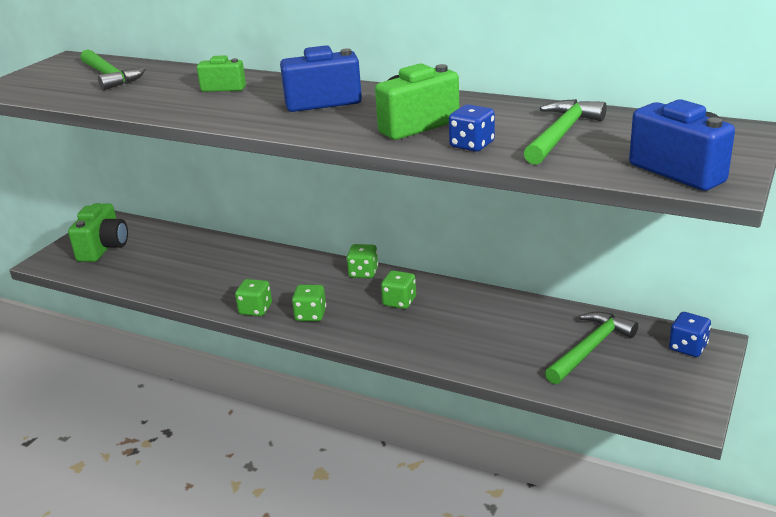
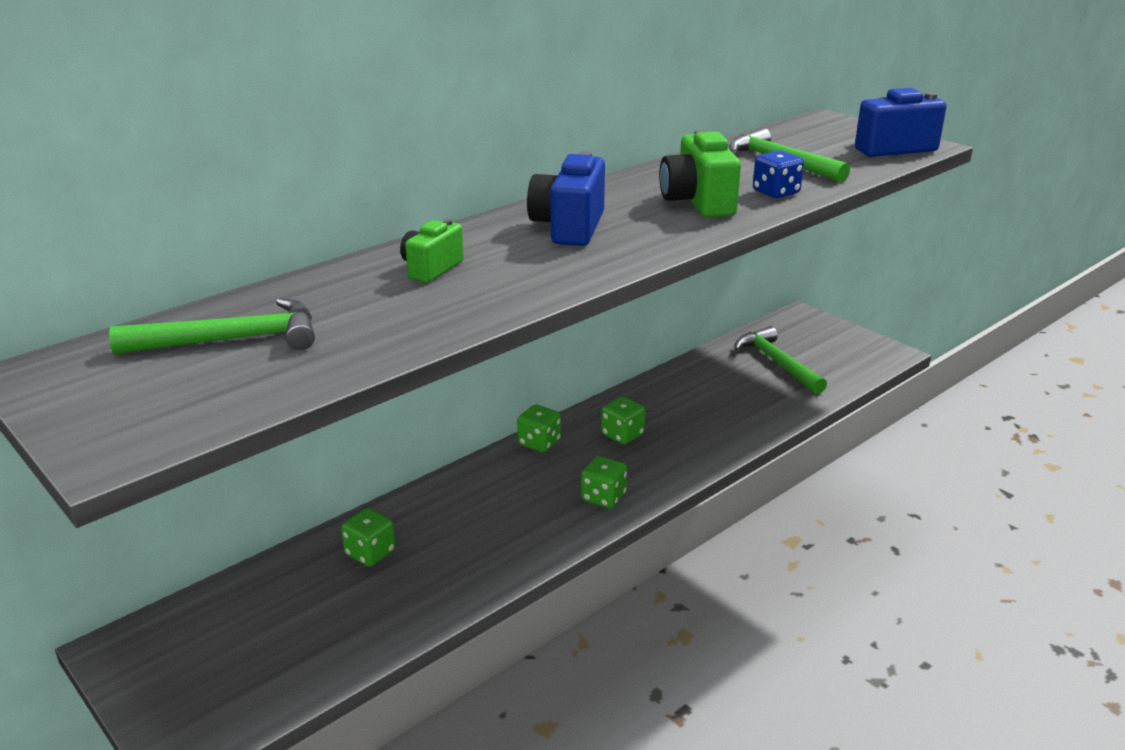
camera: 70 degrees left, 0 degrees up
(104, 248) = (221, 664): green camera -> none
(255, 309) = (557, 536): green dice -> green dice (370, 553)
(688, 347) = (801, 325): blue dice -> none

